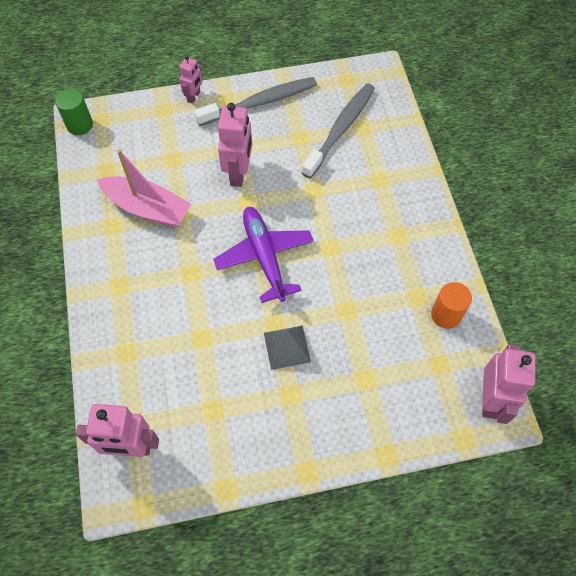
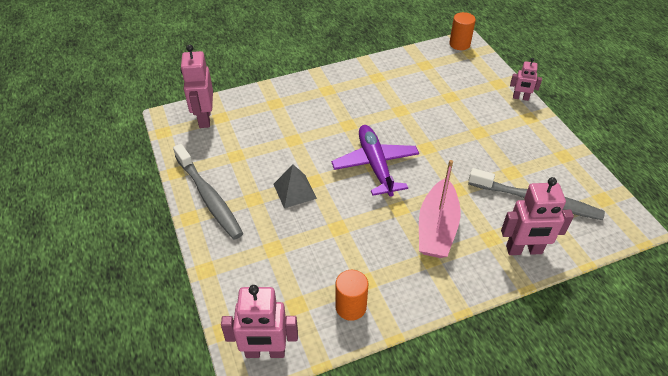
camera: 80 degrees right, 15 degrees down
(80, 125) = (459, 44): green cylinder -> orange cylinder
(148, 208) = (398, 92): pink boat -> pink boat (437, 228)
(239, 173) = (453, 137): pink robot -> pink robot (524, 250)
(260, 102) = (537, 139): grey toothbrush -> grey toothbrush (209, 197)
(264, 257) = (375, 165): purple plane -> purple plane turned 75 degrees counterclockwise

